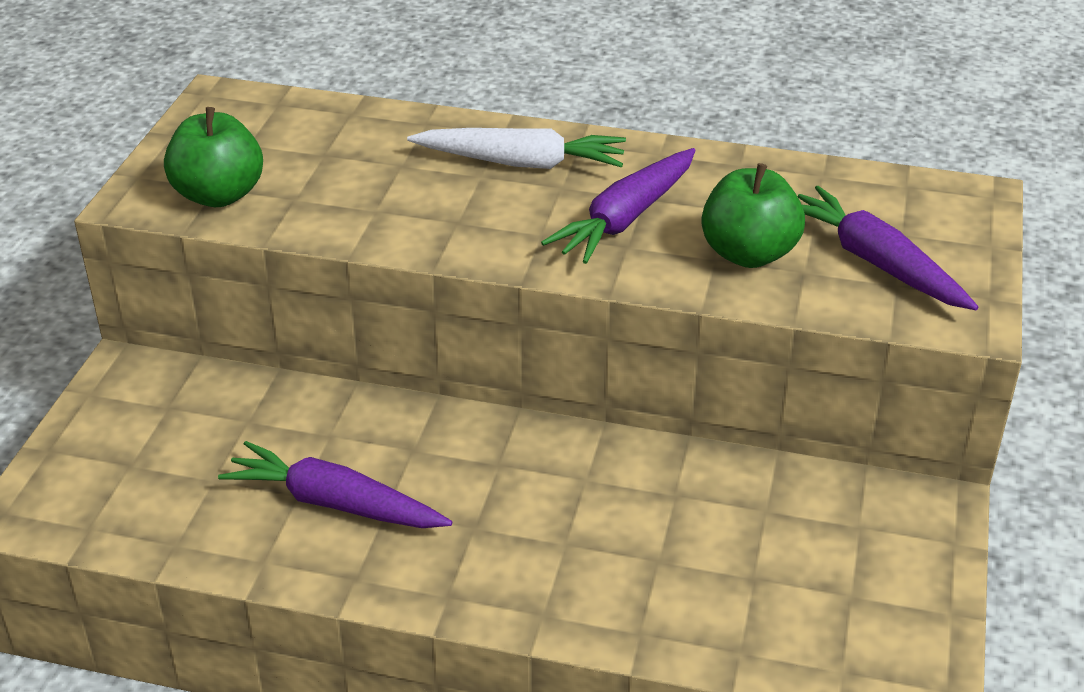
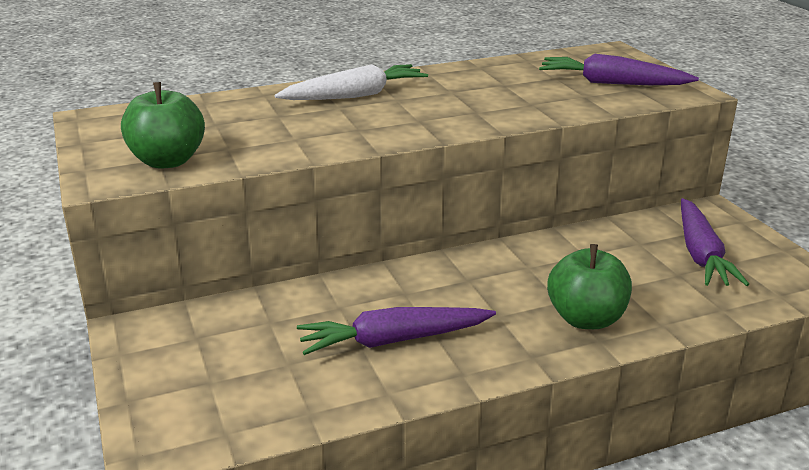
camera: 35 degrees left, 10 degrees down
(625, 219) = (456, 102): purple carrot -> purple carrot (701, 254)
(748, 254) = (546, 97): green apple -> green apple (586, 319)

